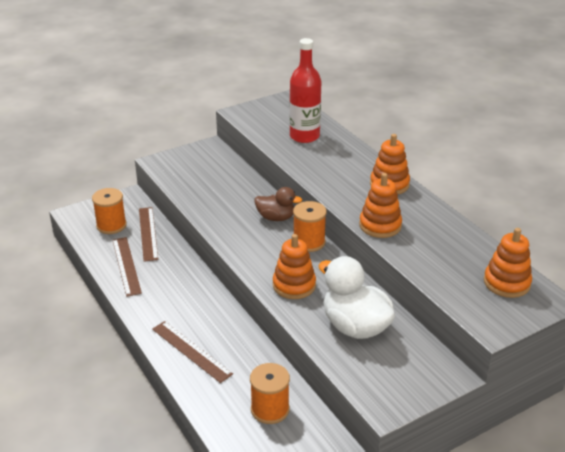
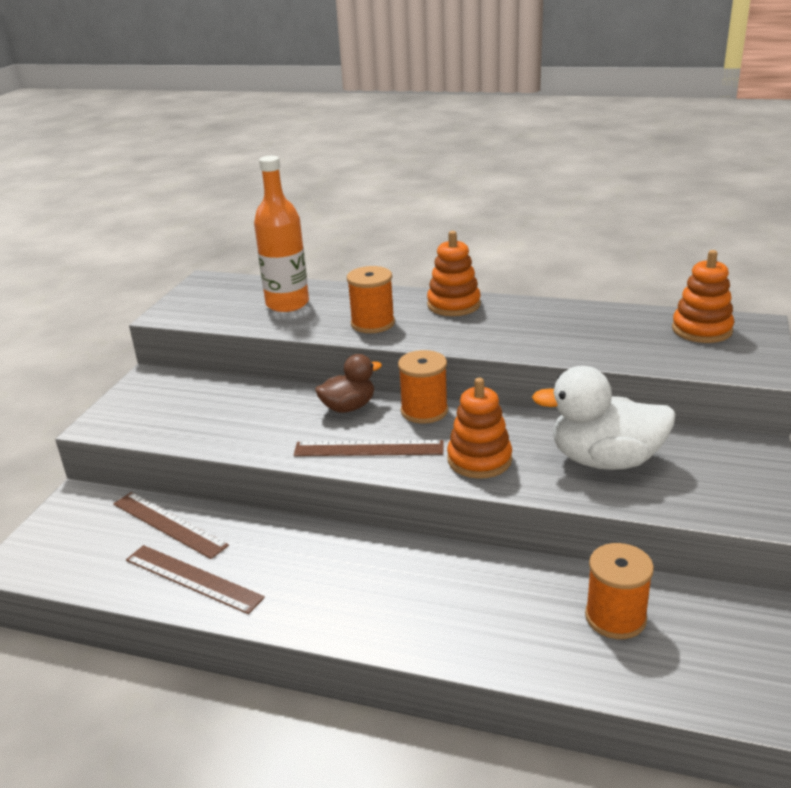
camera: 40 degrees left, 5 degrees down
(111, 225) = (98, 544): orange spool -> orange spool (372, 323)
(191, 351) = (431, 620): brown ruler -> brown ruler (368, 448)
(304, 136) = (287, 304): red bottle -> orange bottle
(380, 225) = (510, 342): orange stacking toy -> none

